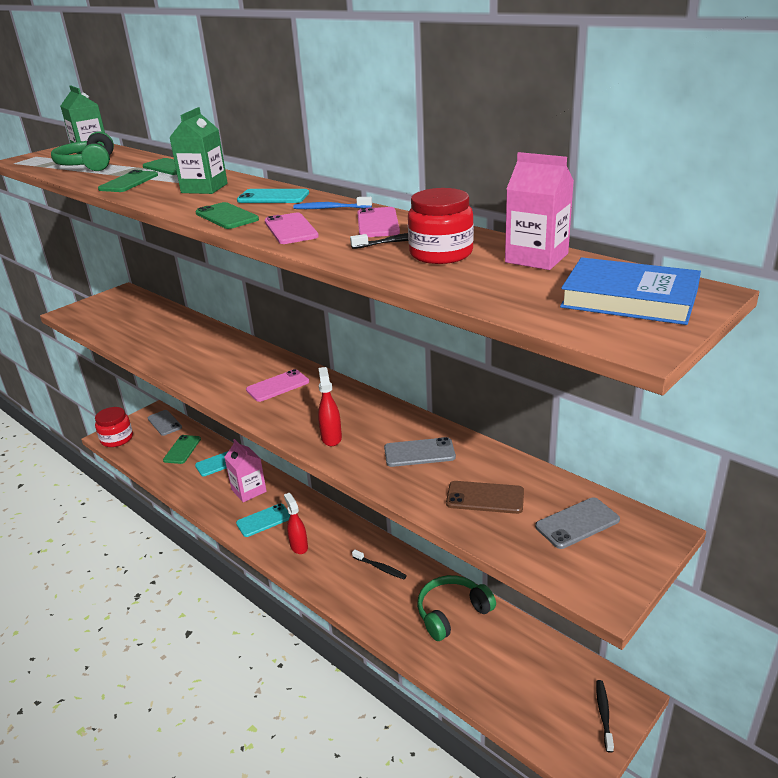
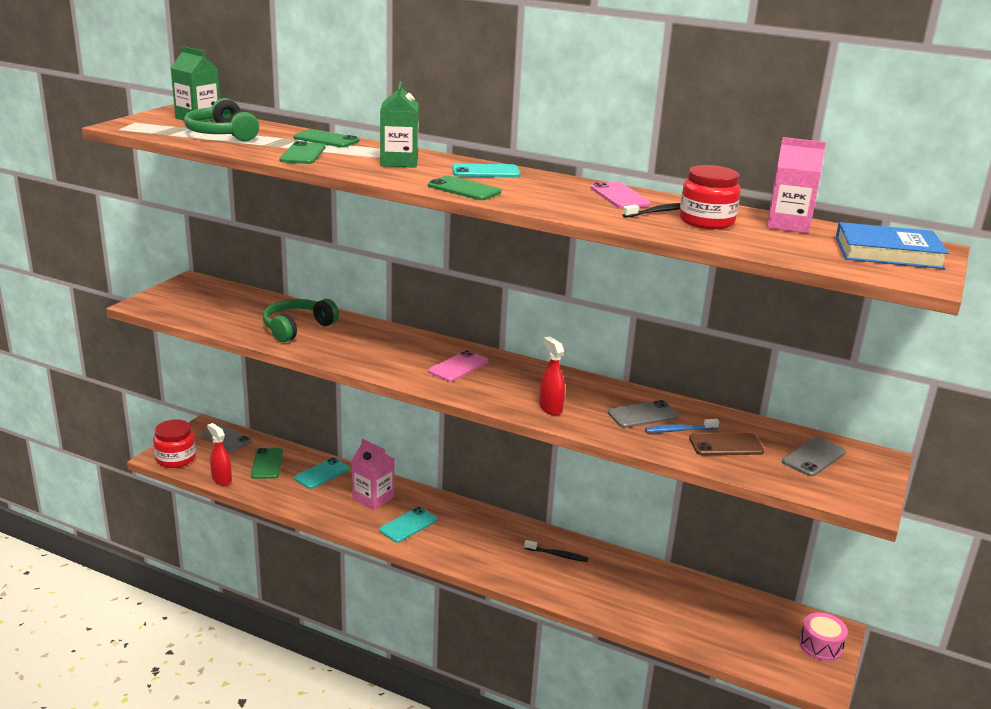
camera: 20 degrees left, 5 degrees down
(291, 229) = (545, 201): pink phone -> none
(299, 546) = (461, 545): red spray bottle -> red spray bottle (221, 479)
(331, 208) = (558, 183): blue toothbrush -> blue toothbrush (680, 430)
(452, 613) = (648, 585): green headphones -> green headphones (297, 328)
(604, 714) = (820, 646): black toothbrush -> pink drum

